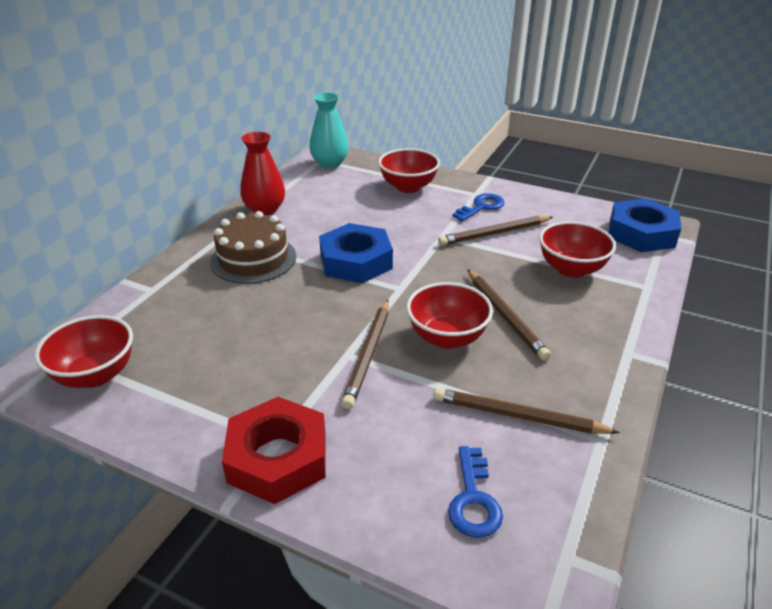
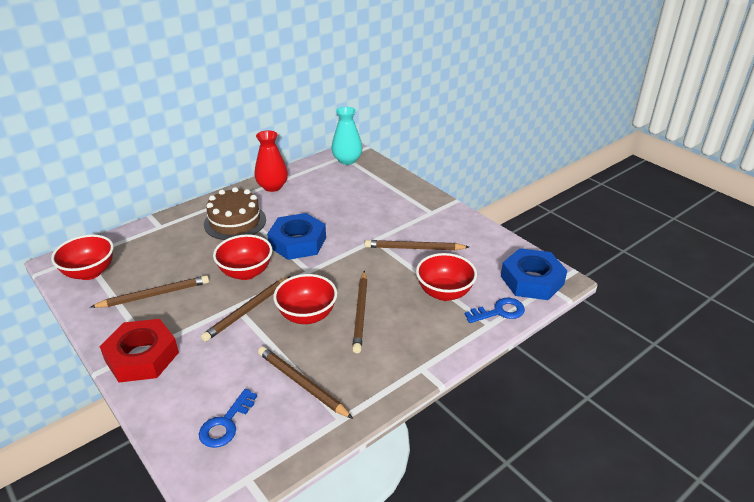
camera: 25 degrees right, 0 degrees up
(222, 374) = (154, 295): none -> brown pencil
(408, 187) = (386, 194): red bowl -> red bowl (246, 272)
(481, 207) = (425, 224): blue key -> blue key (499, 312)

